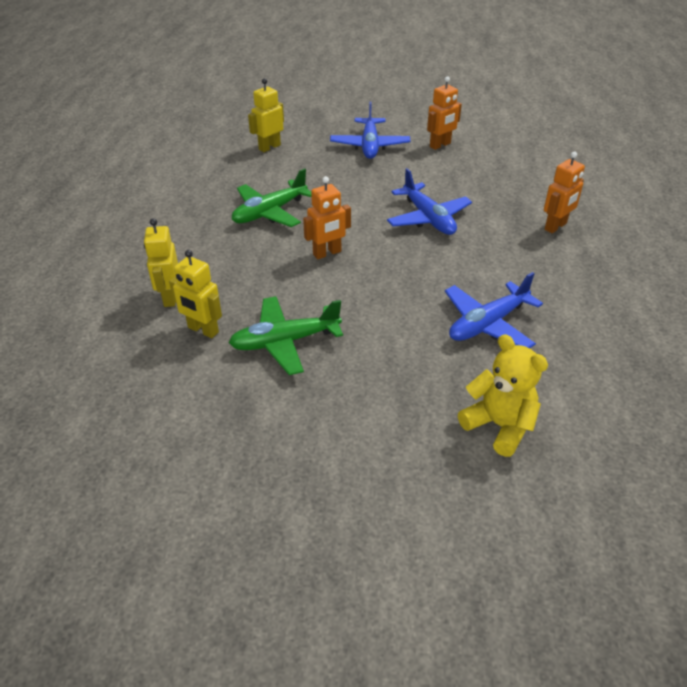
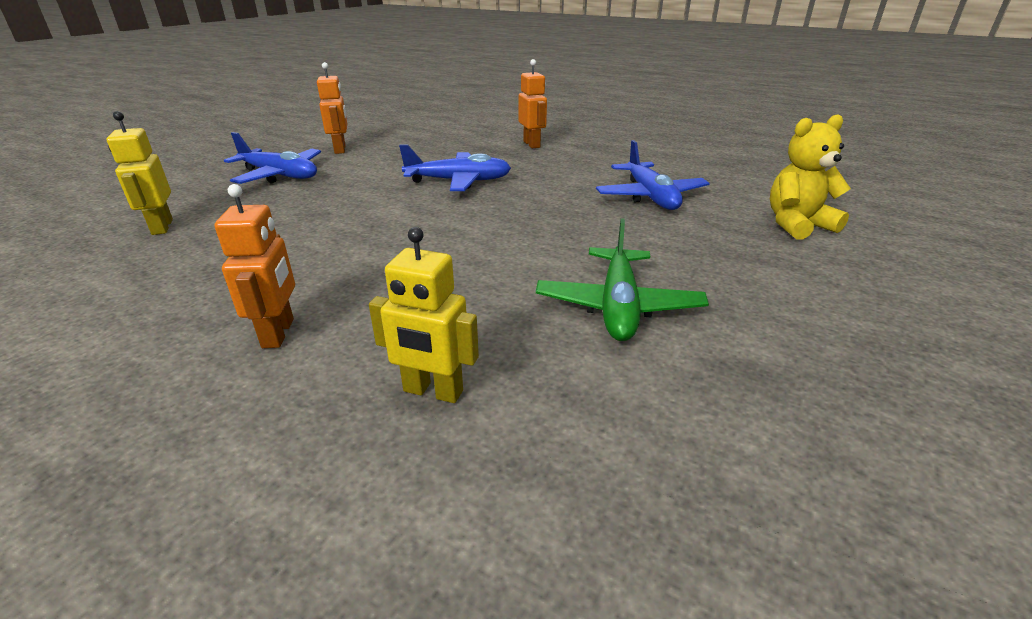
camera: 65 degrees left, 10 degrees down
(203, 330) = (549, 371): yellow robot -> none
(269, 212) = (320, 258): green plane -> none
(327, 253) = (459, 241): orange robot -> orange robot (279, 333)

